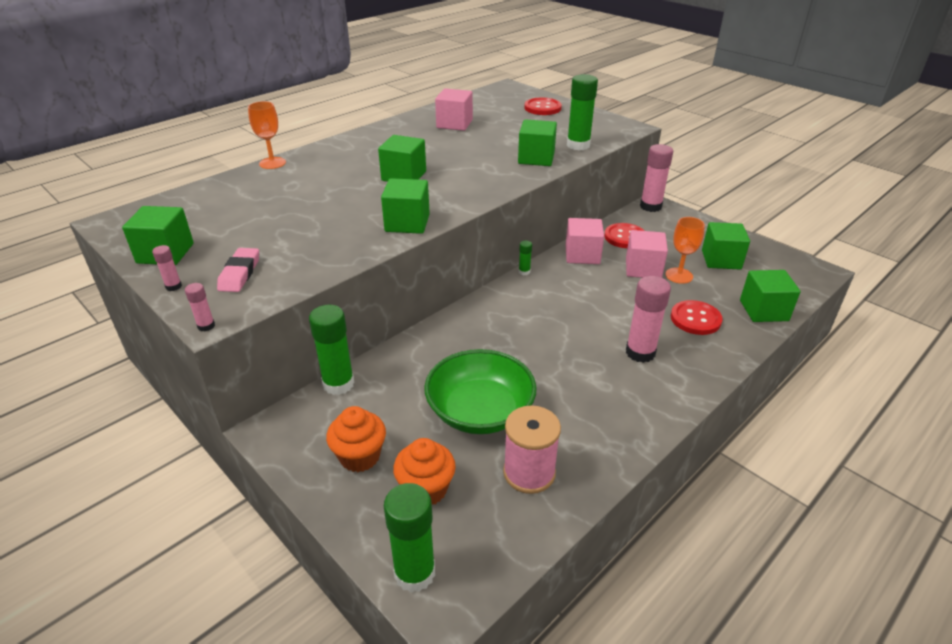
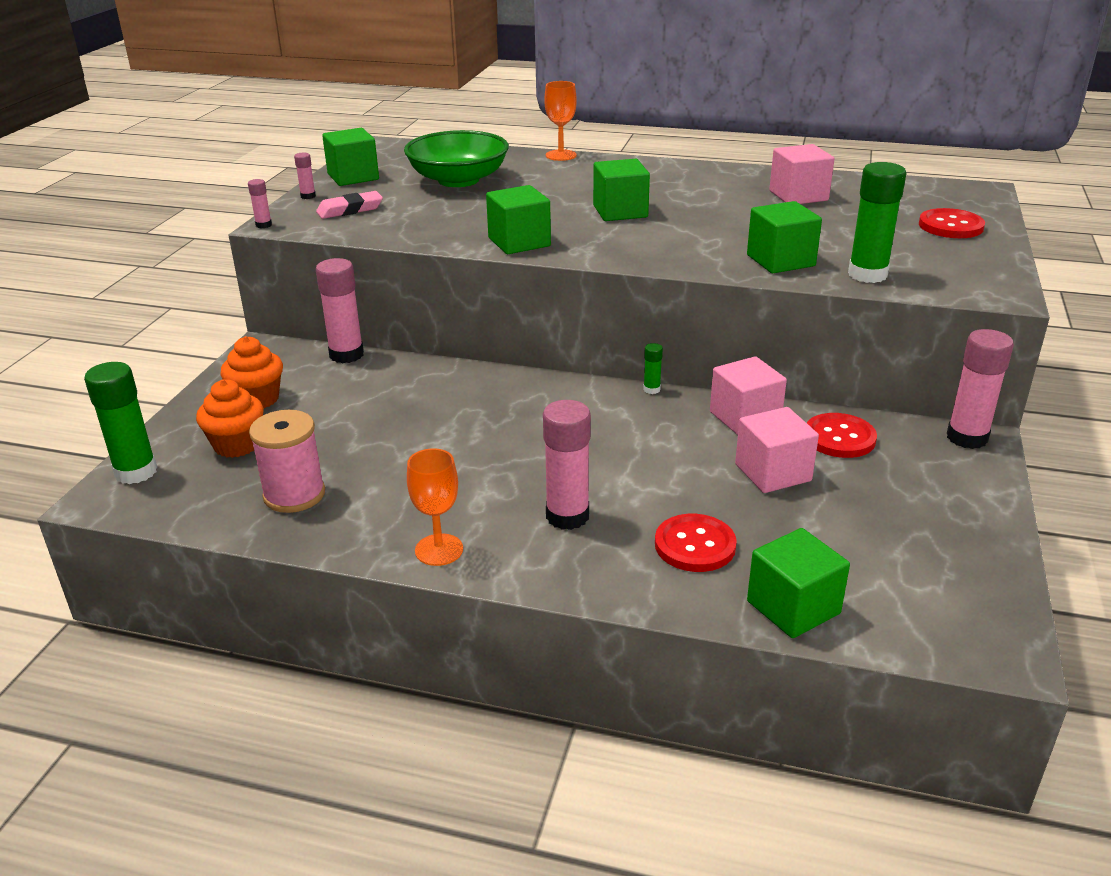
camera: 60 degrees right, 5 degrees down
(338, 384) = (346, 355): green glue stick -> pink glue stick
(480, 411) = (366, 439): green bowl -> green bowl (458, 180)
(679, 275) = (794, 507): orange goblet -> orange goblet (439, 550)
(721, 260) = (894, 537): green cube -> none

